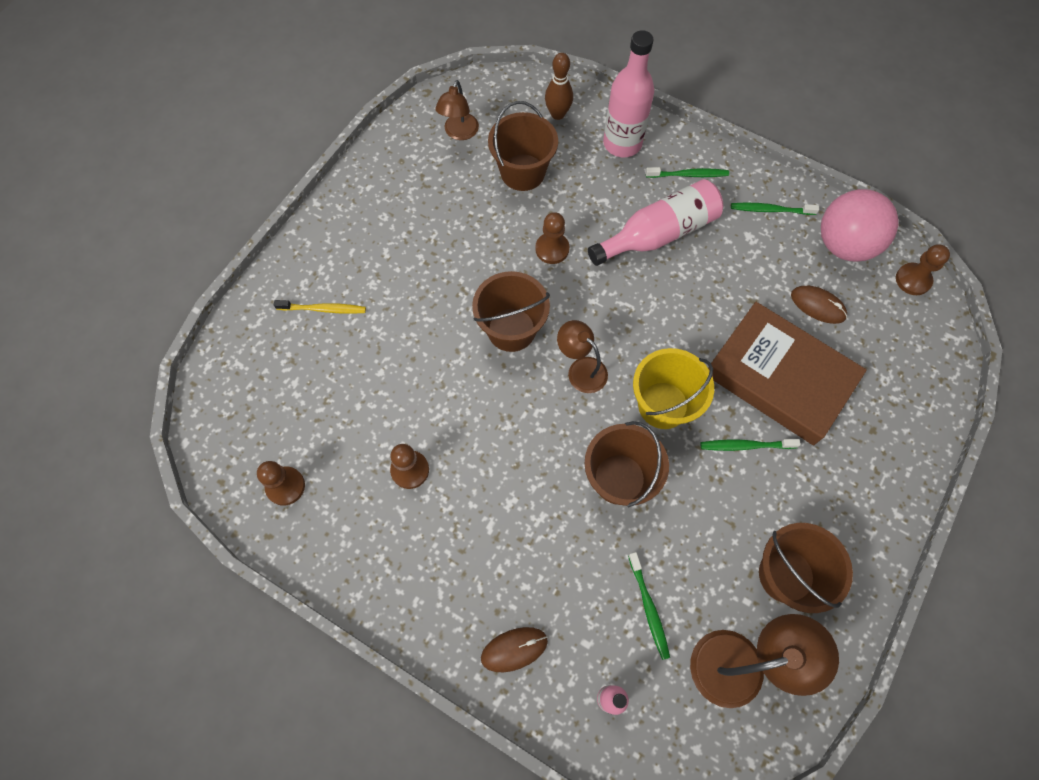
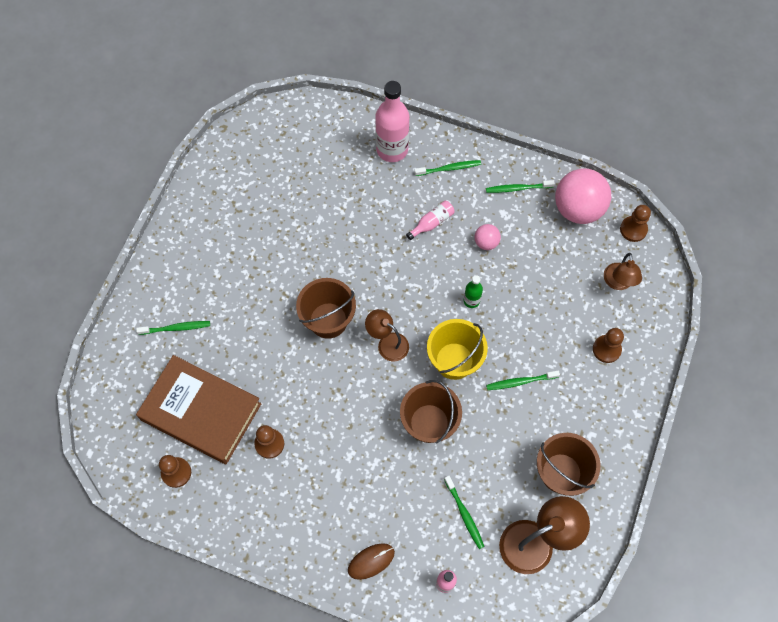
camera: 10 degrees left, 0 degrees up
(324, 309) = (176, 328): yellow toothbrush -> green toothbrush
(459, 133) = (257, 160): brown lamp -> brown lamp (618, 283)
(522, 172) = (315, 187): brown bucket -> none
(552, 249) = (349, 249): brown pawn -> brown pawn (606, 349)
(557, 114) = (335, 131): brown bowling pin -> none
(658, 234) = (432, 223): pink bottle -> pink bottle, size x0.49
(695, 334) = (471, 301): none -> green bottle
(723, 267) = (486, 242): none -> pink ball
(779, 377) = (539, 324): brown book -> brown book (201, 412)
(817, 306) = (562, 262): brown mouse -> none

